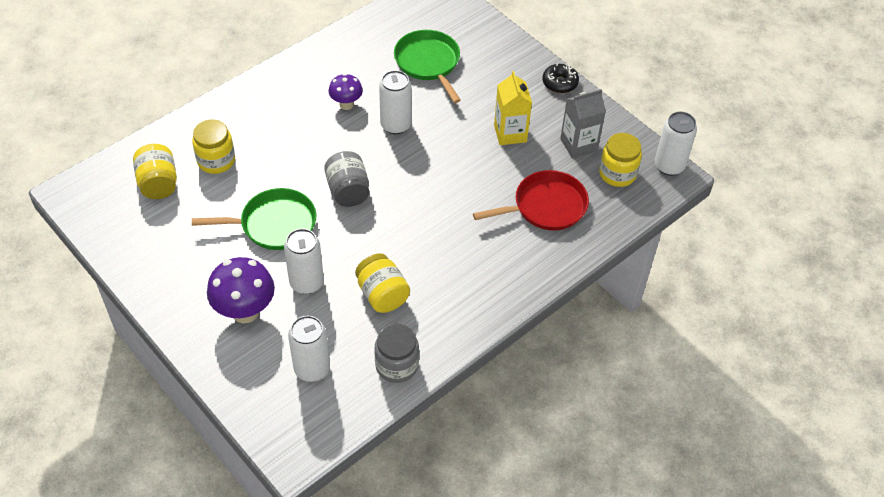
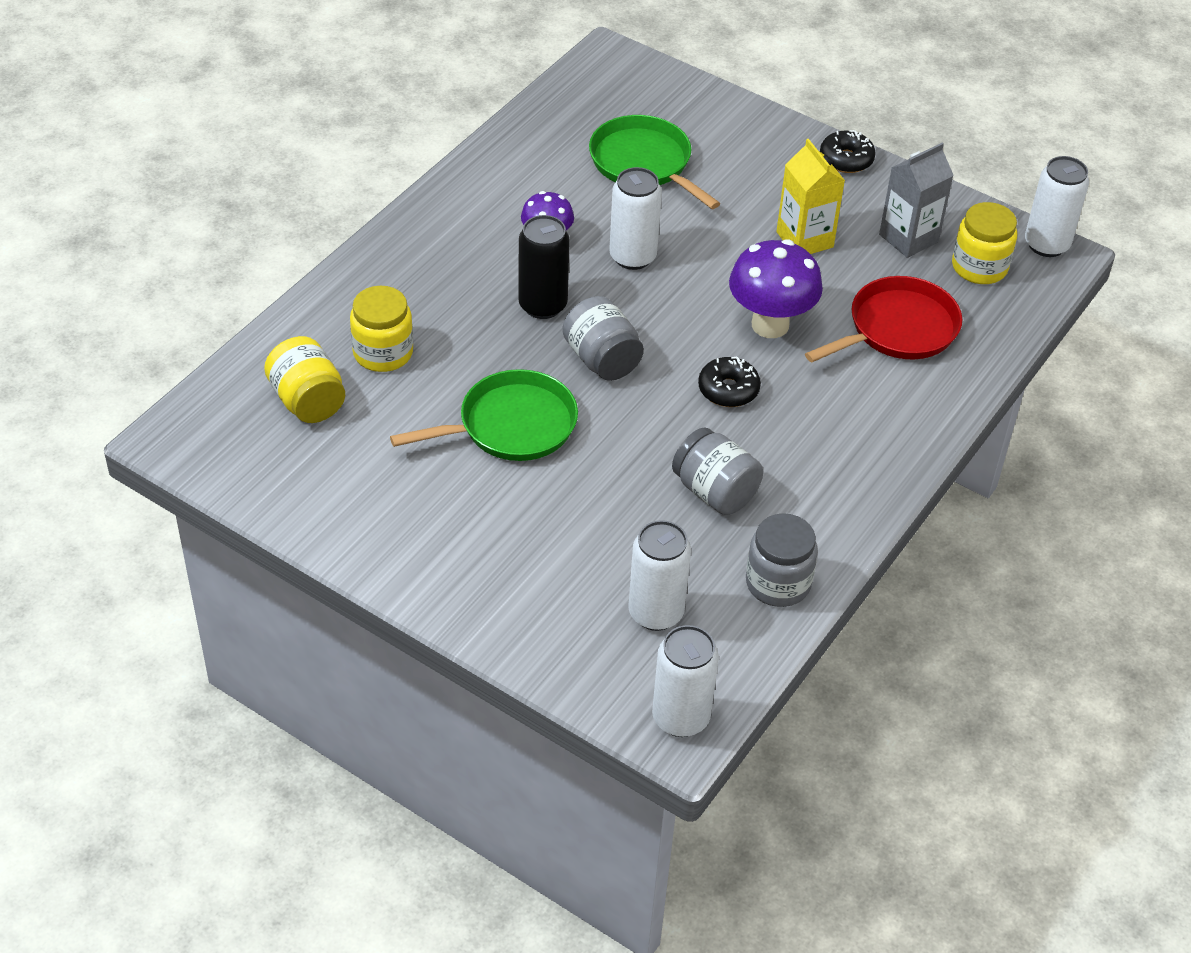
camera: 15 degrees left, 5 degrees down
(245, 312) = (521, 554): purple mushroom -> purple mushroom (770, 325)
(306, 283) = (596, 497): white can -> white can (680, 717)
(326, 147) = (542, 305): none -> black can
(382, 294) = (715, 492): yellow jar -> grey jar
(419, 227) = (728, 390): none -> black donut

